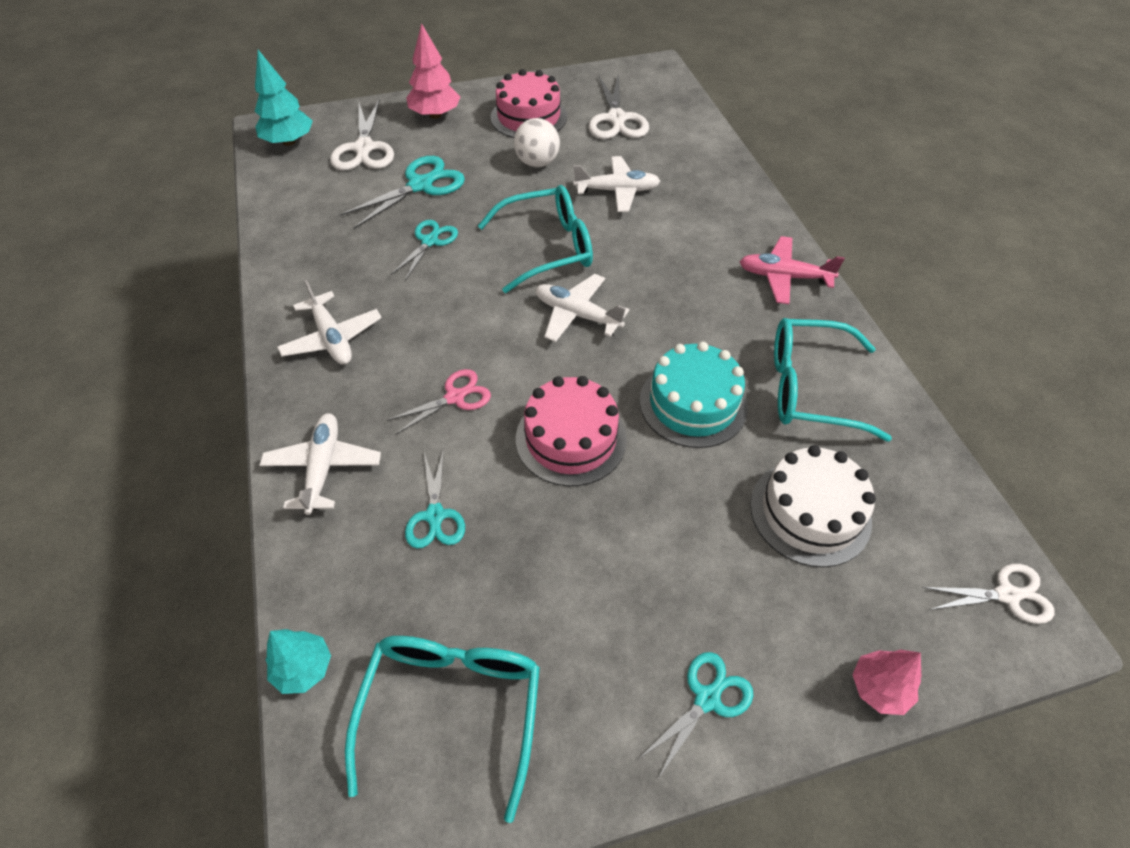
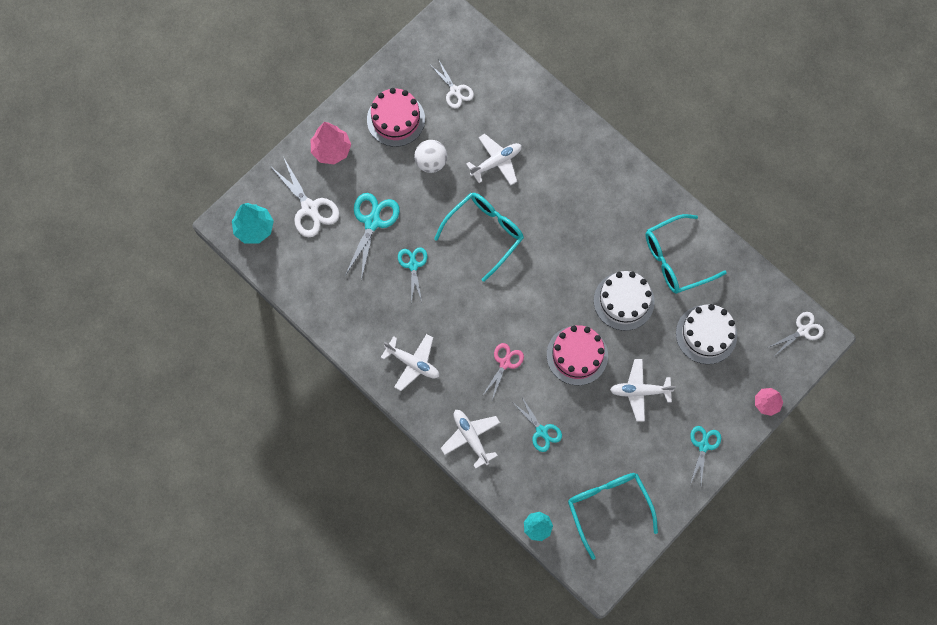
camera: 30 degrees left, 20 degrees up
(577, 315) = (532, 274): white plane -> white plane (640, 391)
(616, 119) = (455, 91): white scissors -> white scissors, size x0.64
(693, 403) = (623, 301): turquoise cake -> white cake
(784, 277) = (628, 185): pink plane -> none

